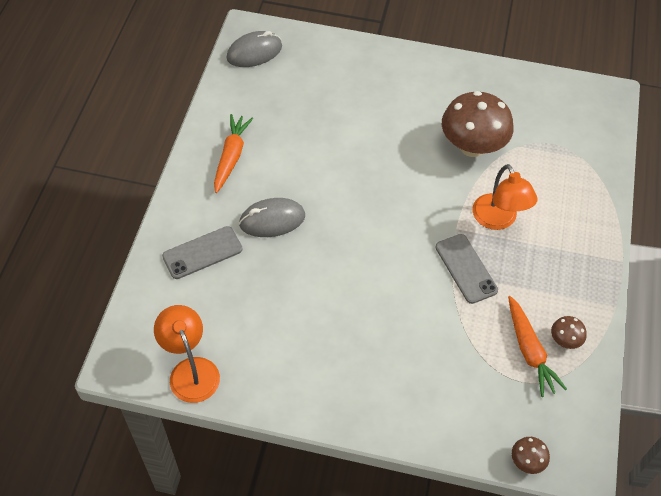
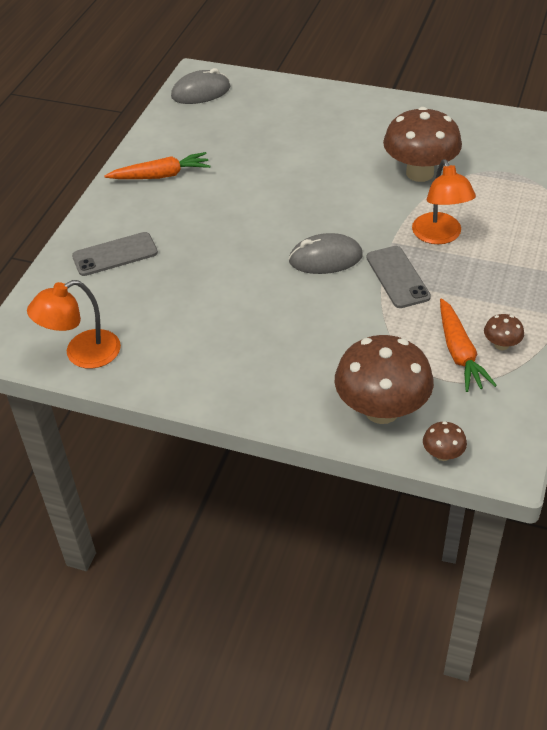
camera: 10 degrees right, 10 degrees down
(191, 370) = (82, 354): orange lamp -> orange lamp turned 105 degrees counterclockwise
(231, 156) = (161, 176): orange carrot -> orange carrot turned 60 degrees clockwise
(272, 220) = (193, 229): grey mouse -> grey mouse (325, 258)
(469, 417) = (381, 410): none -> brown mushroom

